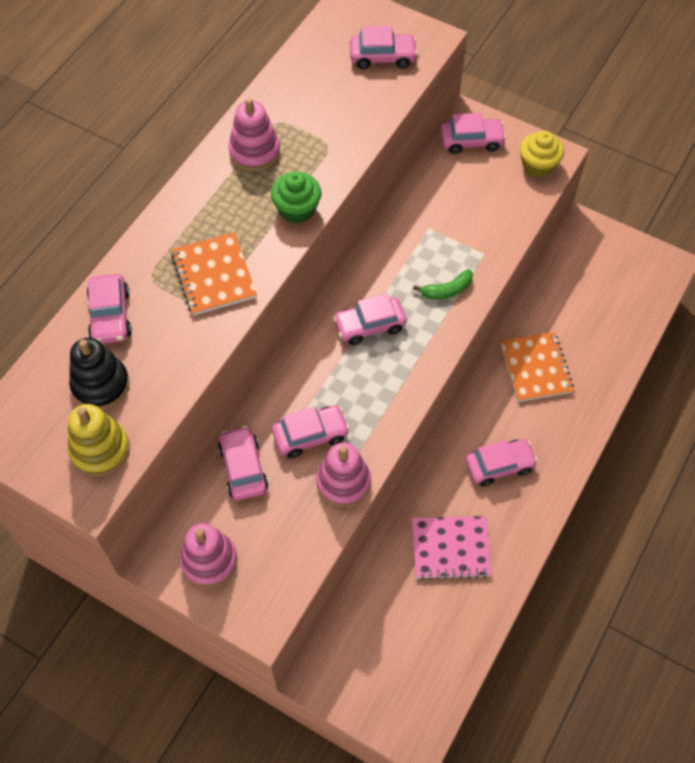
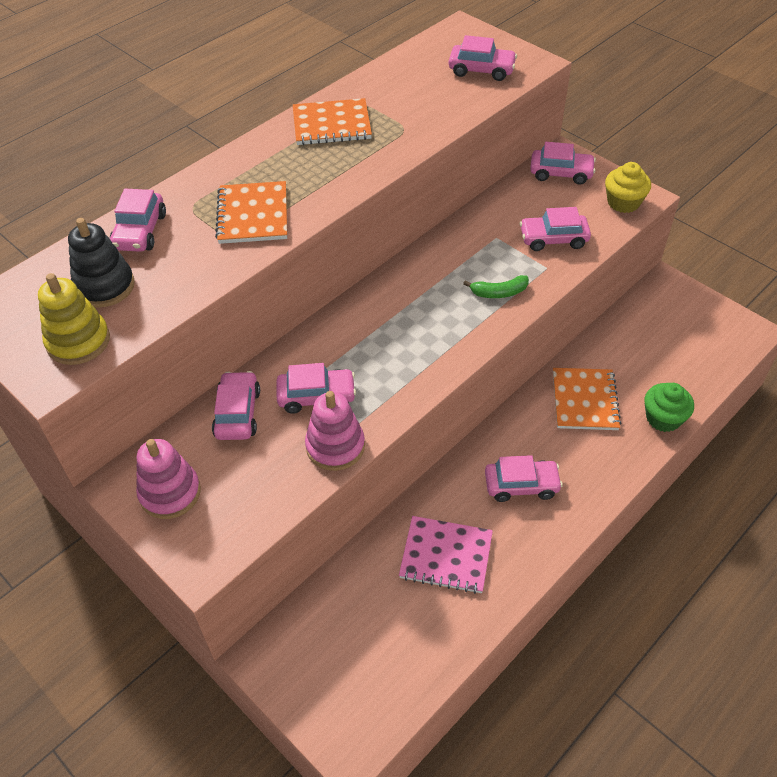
camera: 15 degrees right, 10 degrees down
(254, 152) = (331, 124): pink stacking toy -> orange notebook
(297, 209) = (355, 174): green cupcake -> green cupcake (663, 418)
(369, 325) = (410, 310): pink car -> pink car (553, 239)

